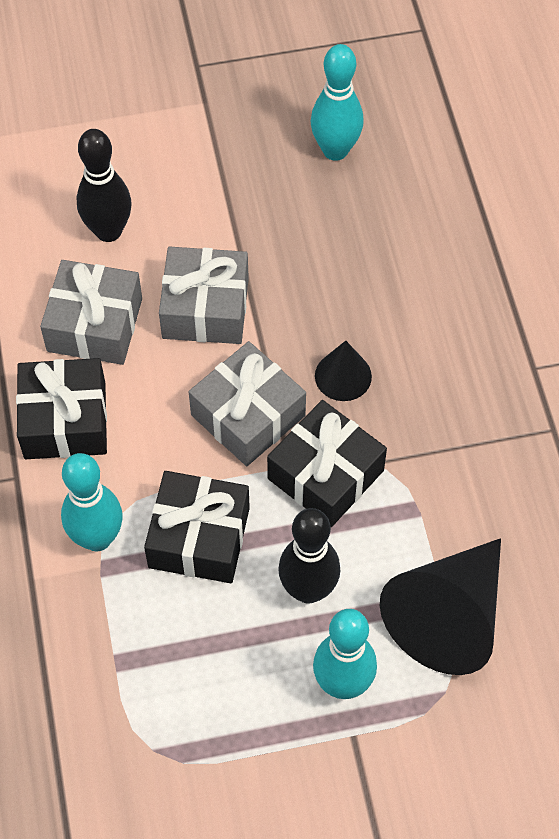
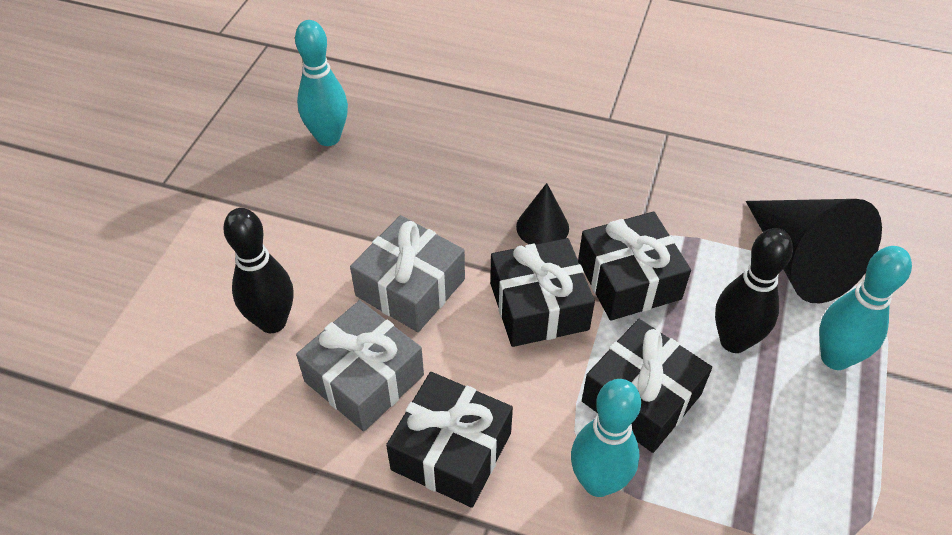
camera: 60 degrees left, 10 degrees down
(248, 415) = (538, 306): grey gift -> black gift

